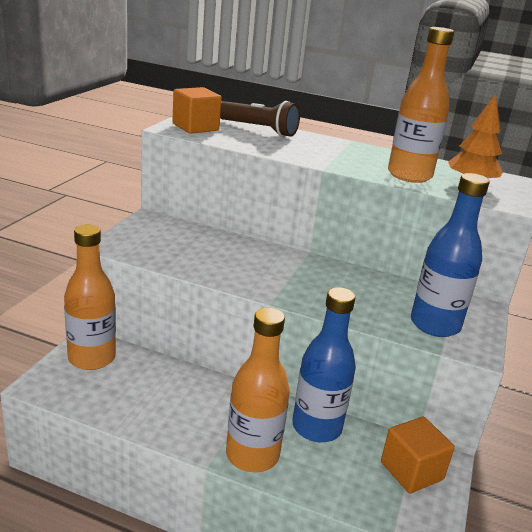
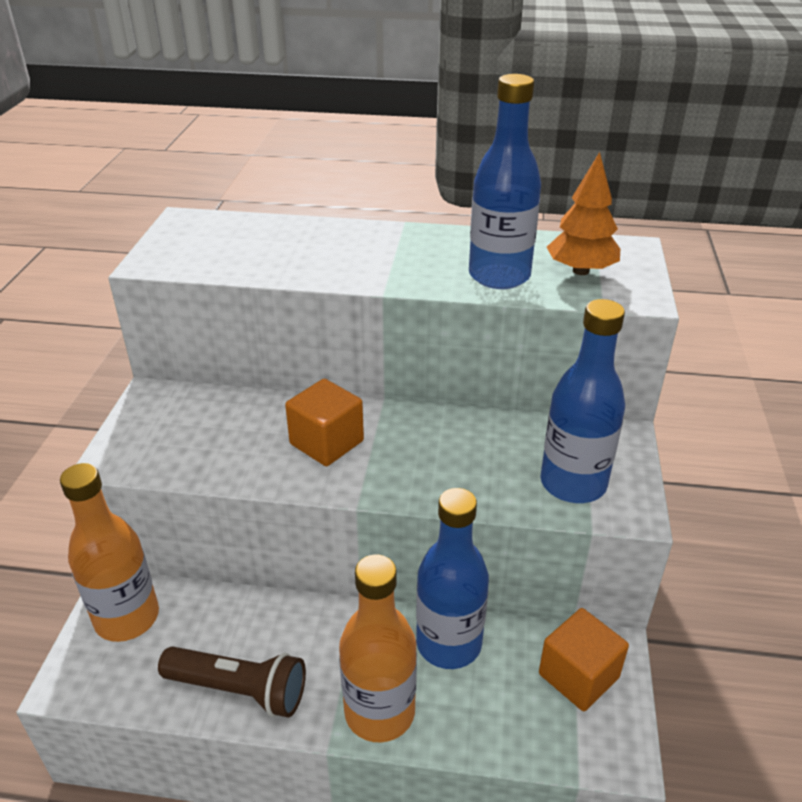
camera: 10 degrees left, 10 degrees up
(195, 127) = (184, 251): orange cube -> orange cube (326, 442)
(259, 129) = (274, 233): brown flashlight -> brown flashlight (239, 690)
(409, 175) = (499, 276): orange bottle -> blue bottle

